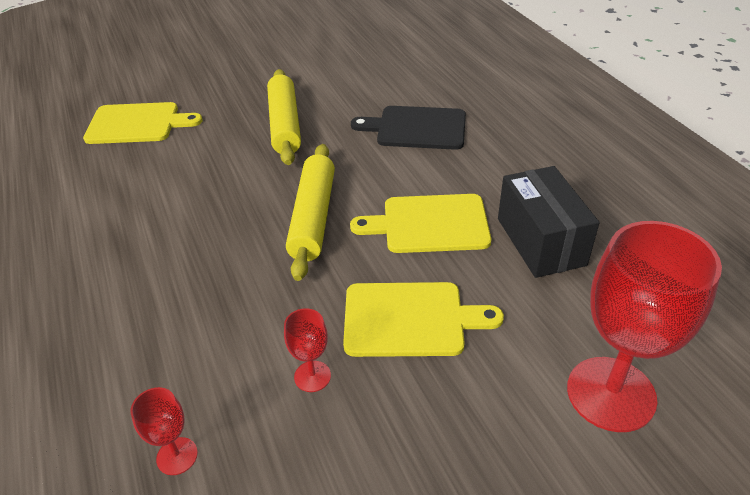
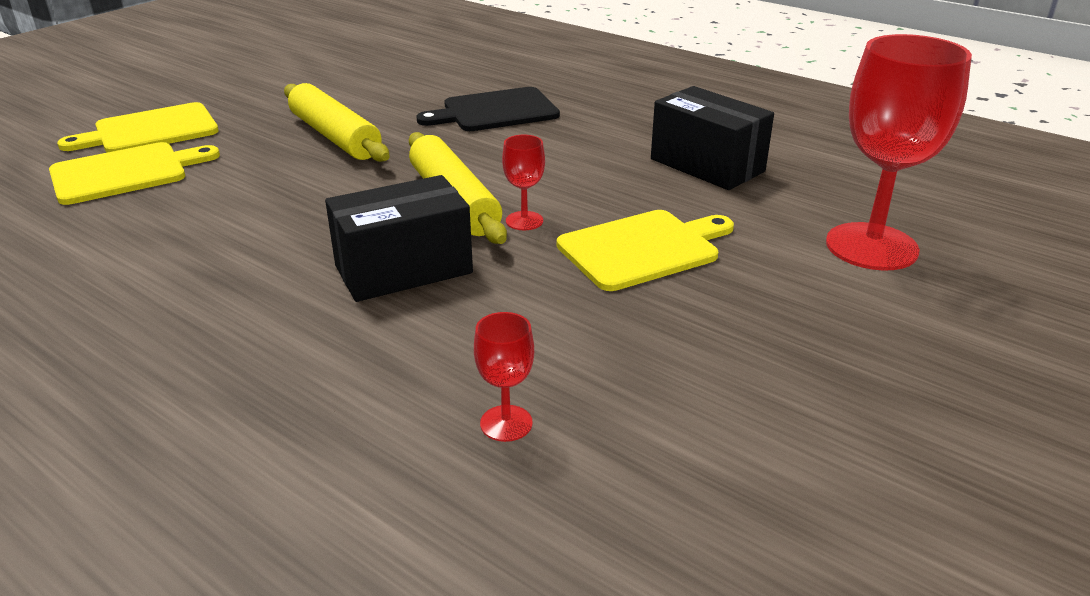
camera: 30 degrees left, 10 degrees down
(228, 275) = (403, 269): none -> black box
(312, 376) = (589, 317): red goblet -> red goblet (524, 221)
(429, 224) = (587, 177): yellow cutting board -> yellow cutting board (150, 130)

